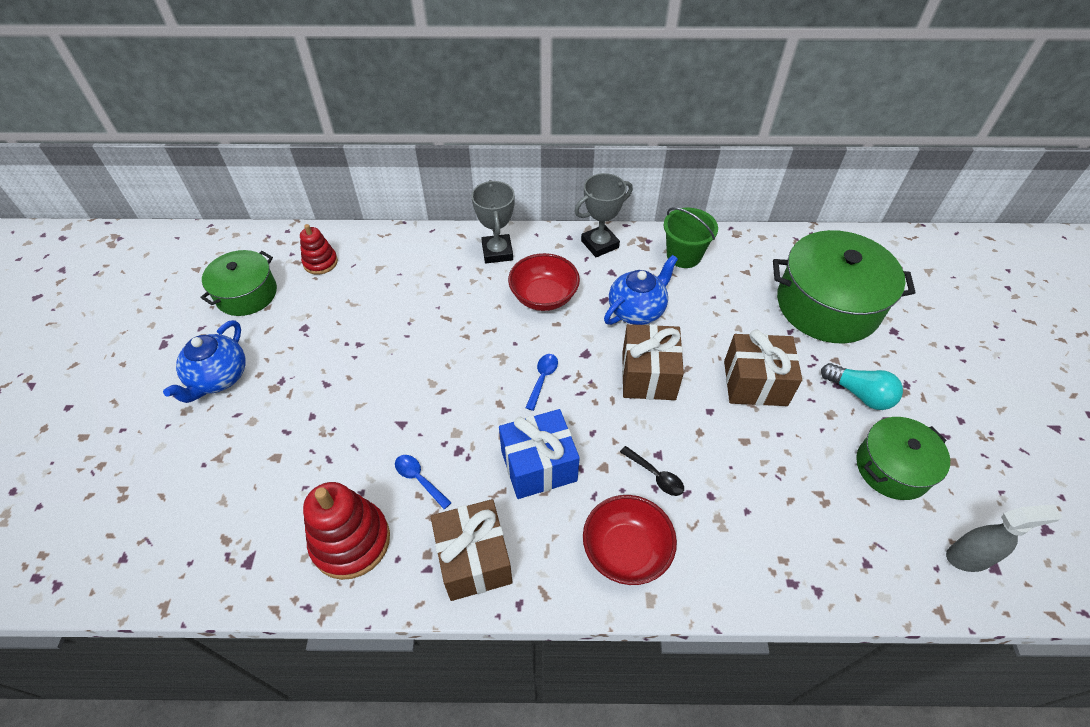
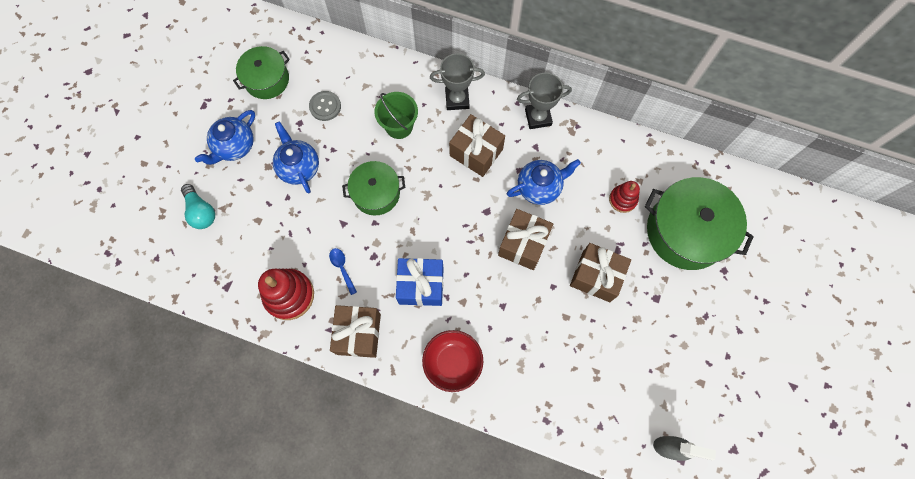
camera: 20 degrees right, 20 degrees up
(318, 376) = (299, 167): none -> blue teapot
(320, 262) = (325, 67): red stacking toy -> red stacking toy (623, 199)
(333, 301) = (325, 106): none -> grey button
(497, 252) = (457, 99): grey trophy -> grey trophy turned 75 degrees clockwise
(542, 379) = (448, 221): blue spoon -> none
(544, 297) = (476, 152): red bowl -> brown gift
(655, 475) = (494, 320): black spoon -> none
(683, 255) = (598, 149): green bucket -> green bucket (399, 126)
(859, 394) = (666, 311): turquoise light bulb -> turquoise light bulb (201, 212)
(892, 468) = (656, 372): green pot -> green pot (376, 193)

